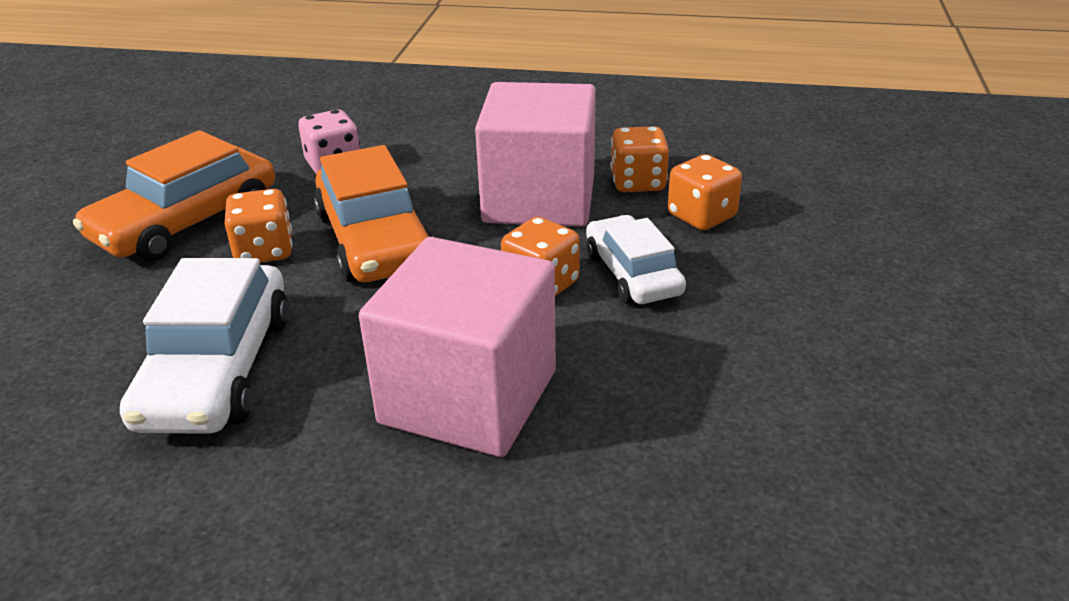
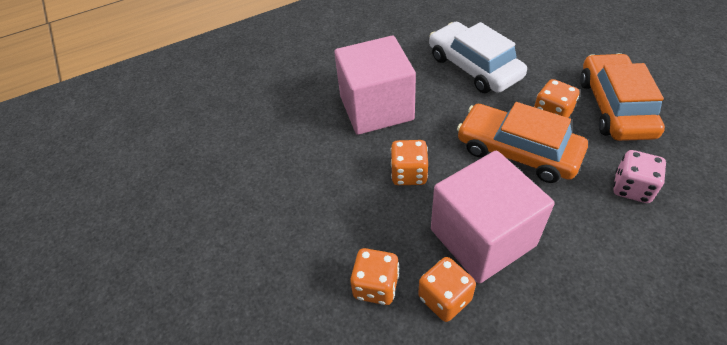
camera: 145 degrees right, 15 degrees up
(633, 273) = (374, 209): white car -> none

